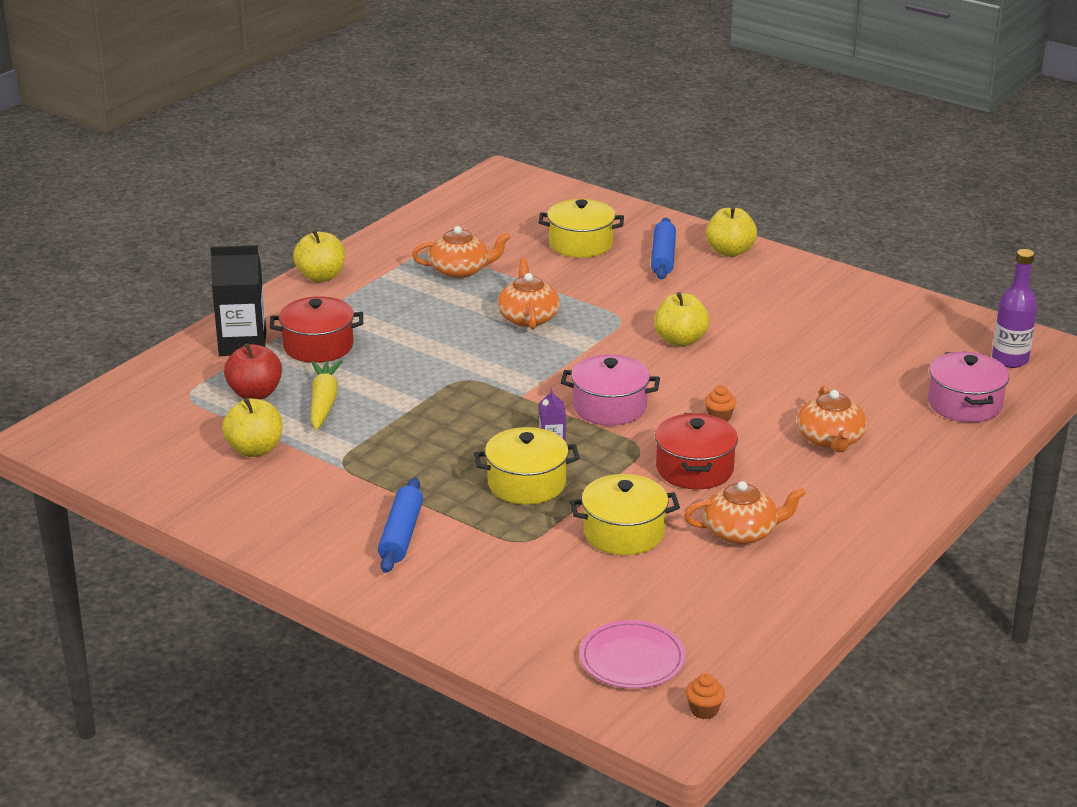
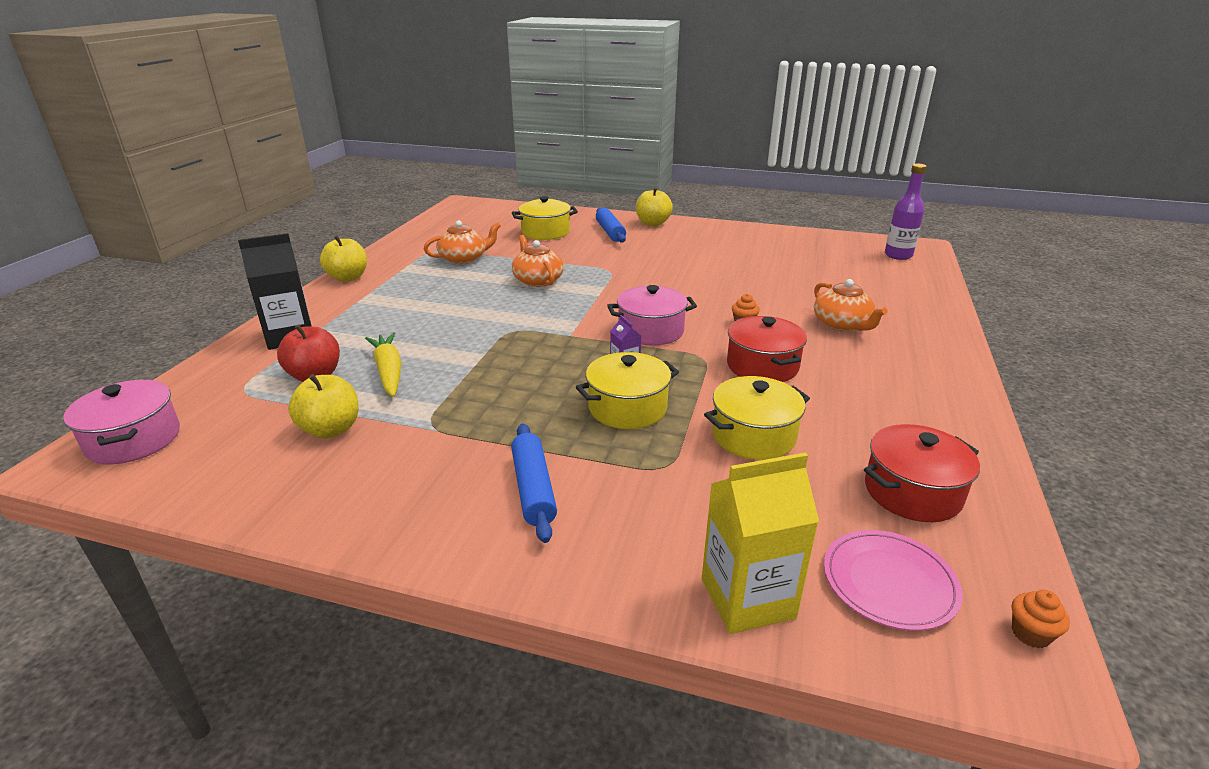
camera: 20 degrees left, 0 degrees up
(318, 346) = (365, 327): red pot -> red pot (912, 492)
(515, 643) = (747, 598): none -> yellow carton
(680, 340) = (666, 277): yellow apple -> none
(741, 532) = (853, 412): orange teapot -> none
(964, 404) = (904, 285): pink pot -> pink pot (134, 440)

